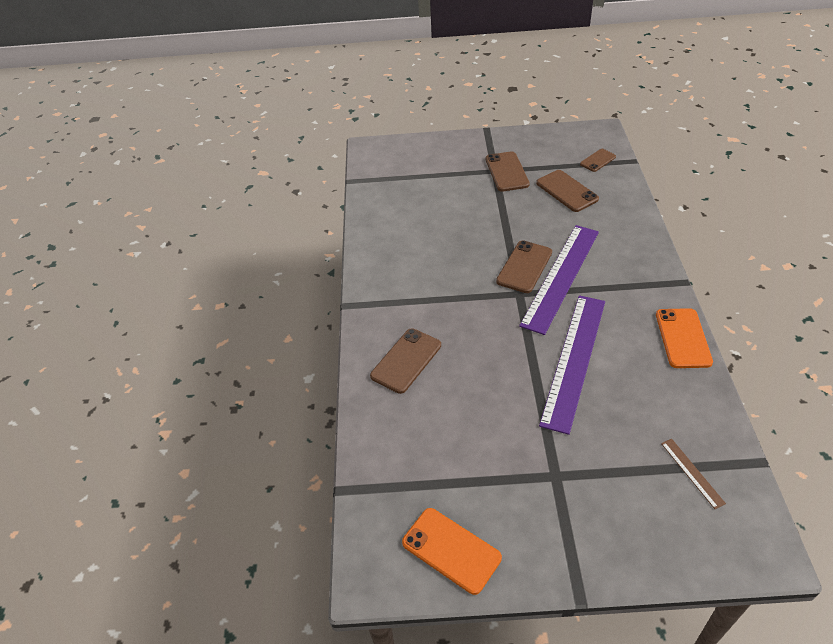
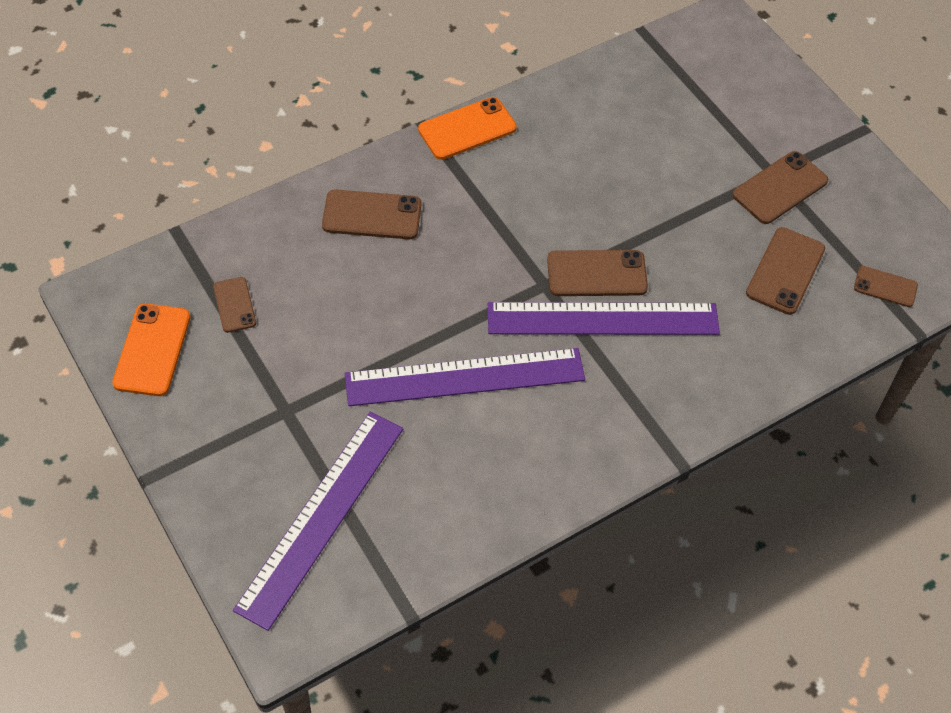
camera: 55 degrees right, 10 degrees up
(438, 475) = (234, 305): none -> brown phone
(662, 486) = (322, 516): none -> purple ruler
(683, 338) = (569, 484): orange phone -> orange phone (467, 129)
(692, 472) = (356, 543): brown ruler -> none

